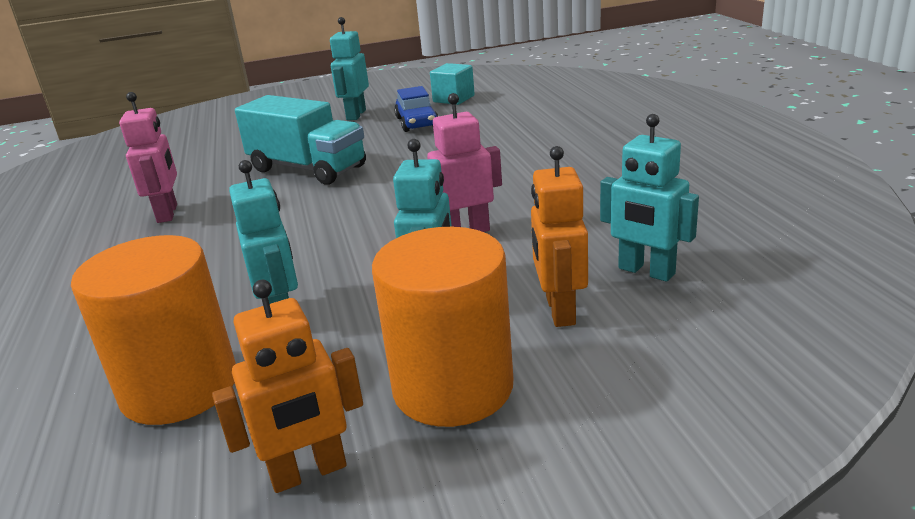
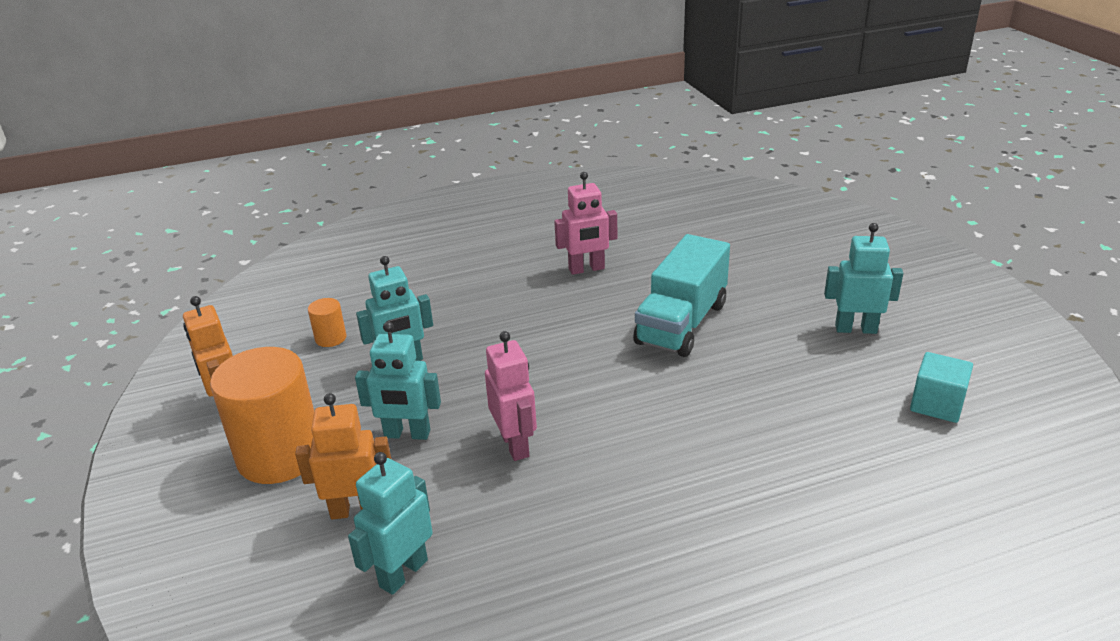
camera: 85 degrees right, 5 degrees up
(179, 387) = (330, 338): orange cylinder -> orange cylinder, size x0.44
(417, 122) = (832, 381): blue car -> none

